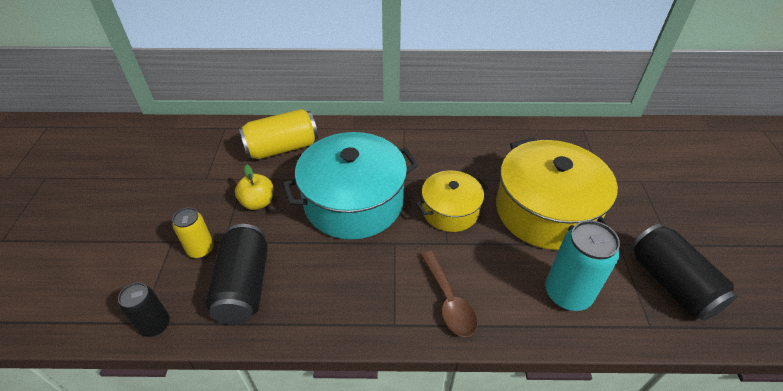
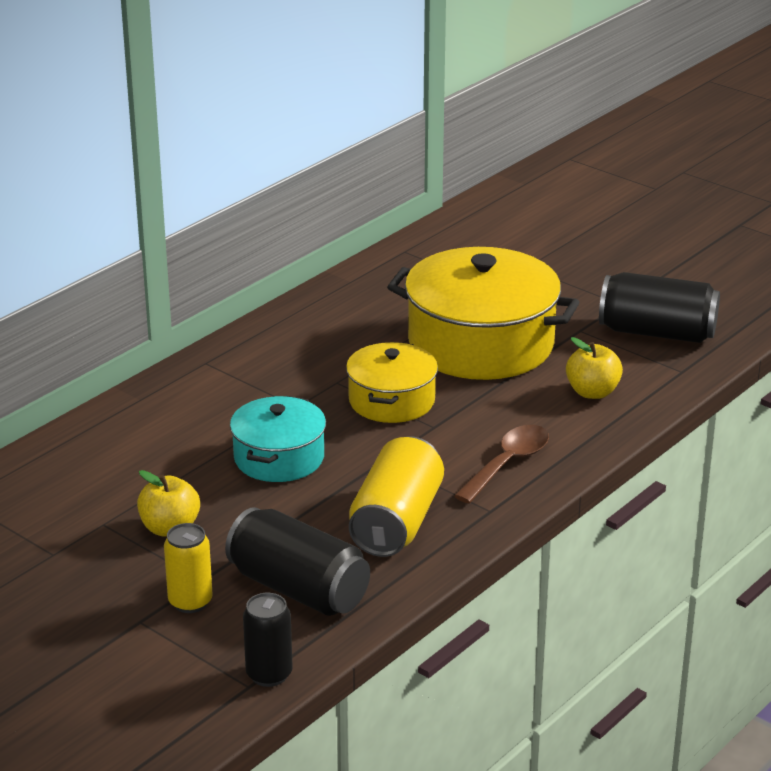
camera: 50 degrees left, 15 degrees down
(282, 148) = (90, 469): yellow can -> yellow can (396, 522)
(353, 202) = (279, 458): turquoise pot -> turquoise pot, size x0.57
(449, 301) = (508, 464): brown spoon -> brown spoon turned 75 degrees counterclockwise
(567, 294) = (592, 392): turquoise can -> yellow apple

